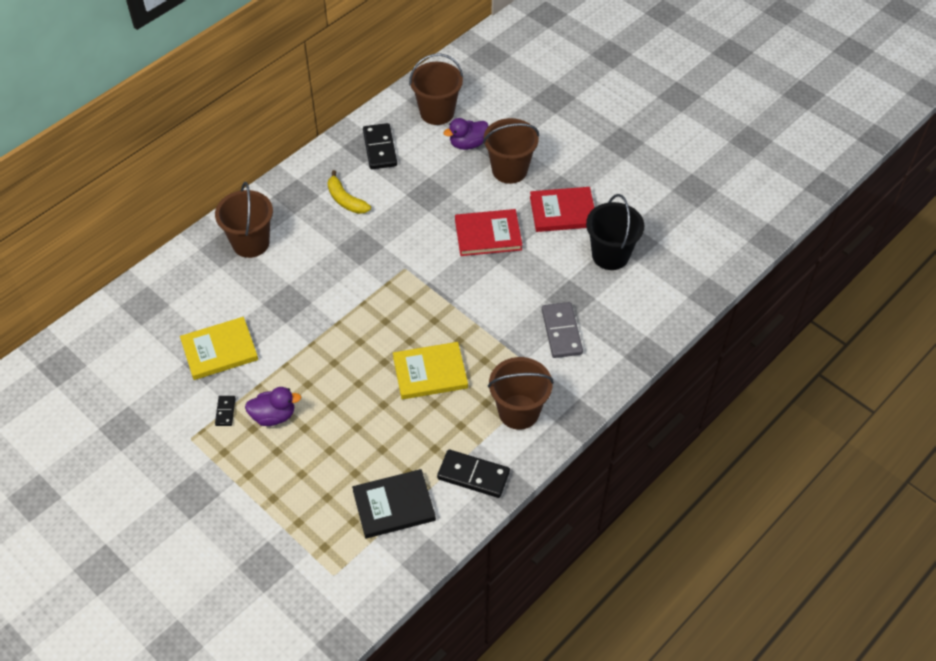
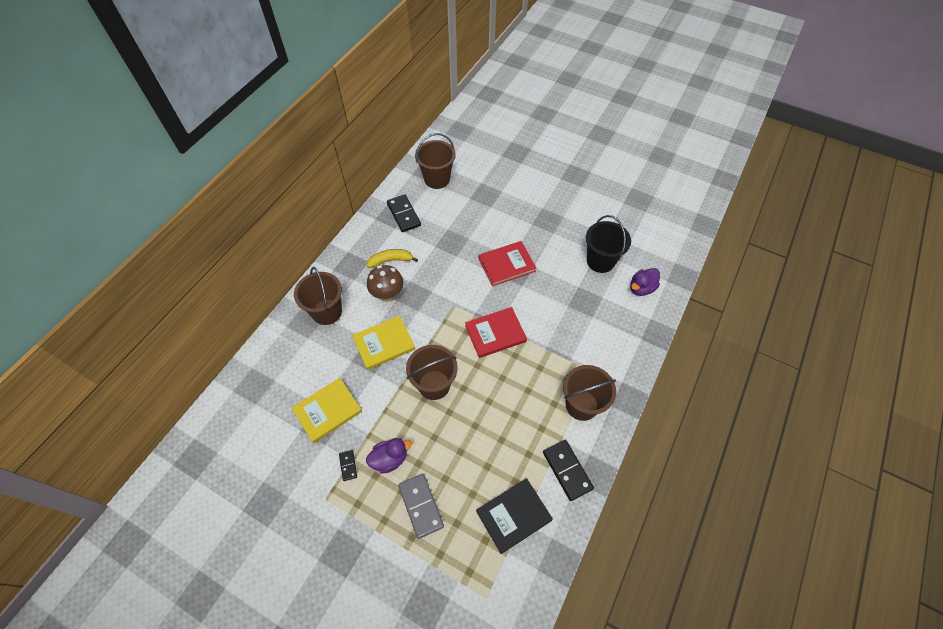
camera: 15 degrees left, 5 degrees up
(329, 240) = (388, 295): none -> brown mushroom
(345, 200) = (391, 260): yellow banana -> yellow banana turned 135 degrees clockwise
(430, 373) = (502, 388): yellow book -> yellow book (384, 344)
(467, 144) = (467, 198): purple duck -> purple duck (641, 288)
(473, 475) = (567, 470): black domino -> black domino turned 60 degrees clockwise
(509, 170) = (504, 211): brown bucket -> brown bucket (434, 385)
(561, 332) = (588, 330): grey domino -> grey domino (420, 506)
(563, 212) = (554, 235): red book -> red book (495, 333)

